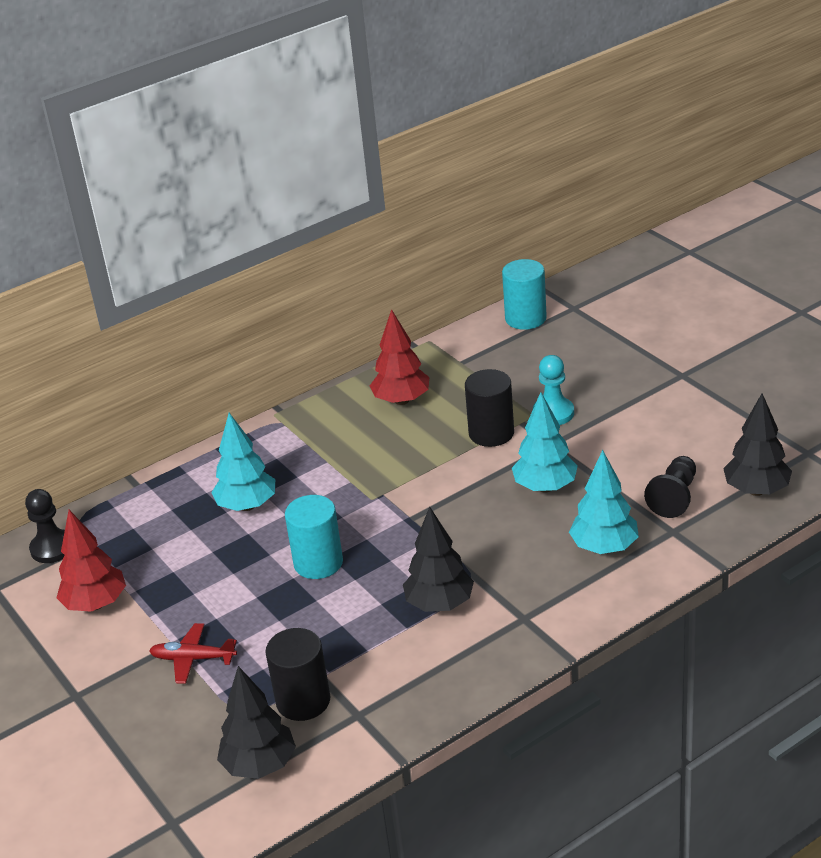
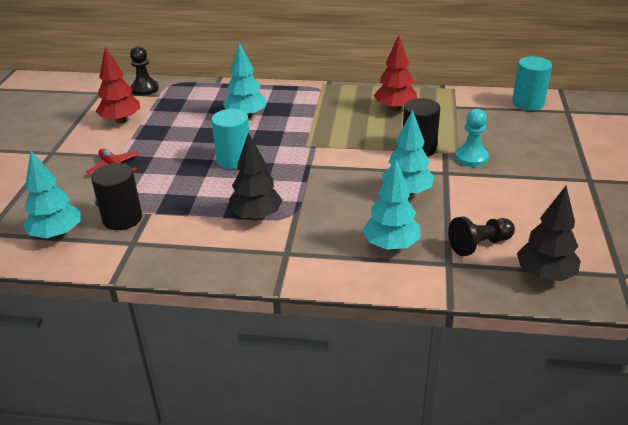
camera: 40 degrees right, 0 degrees up
(260, 765) = (57, 234): black tree -> turquoise tree

